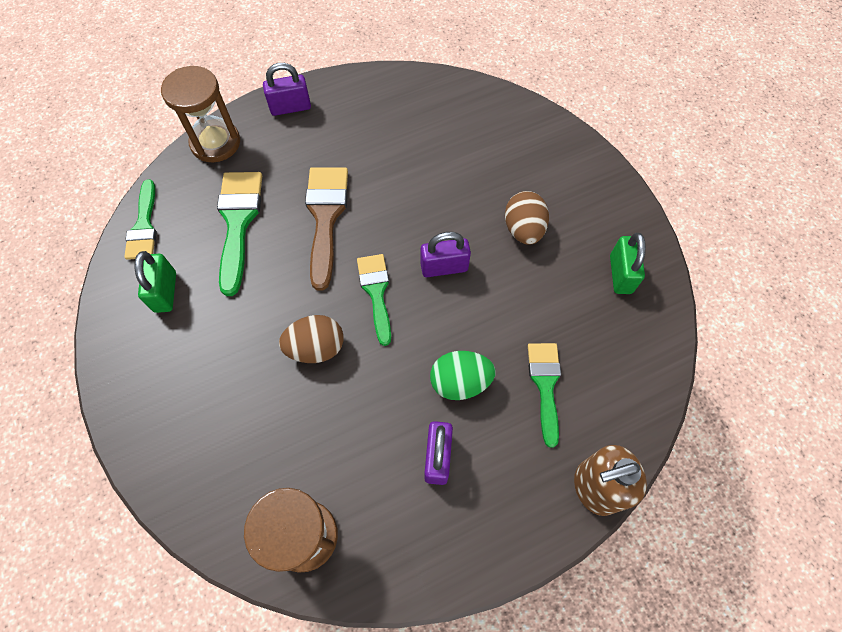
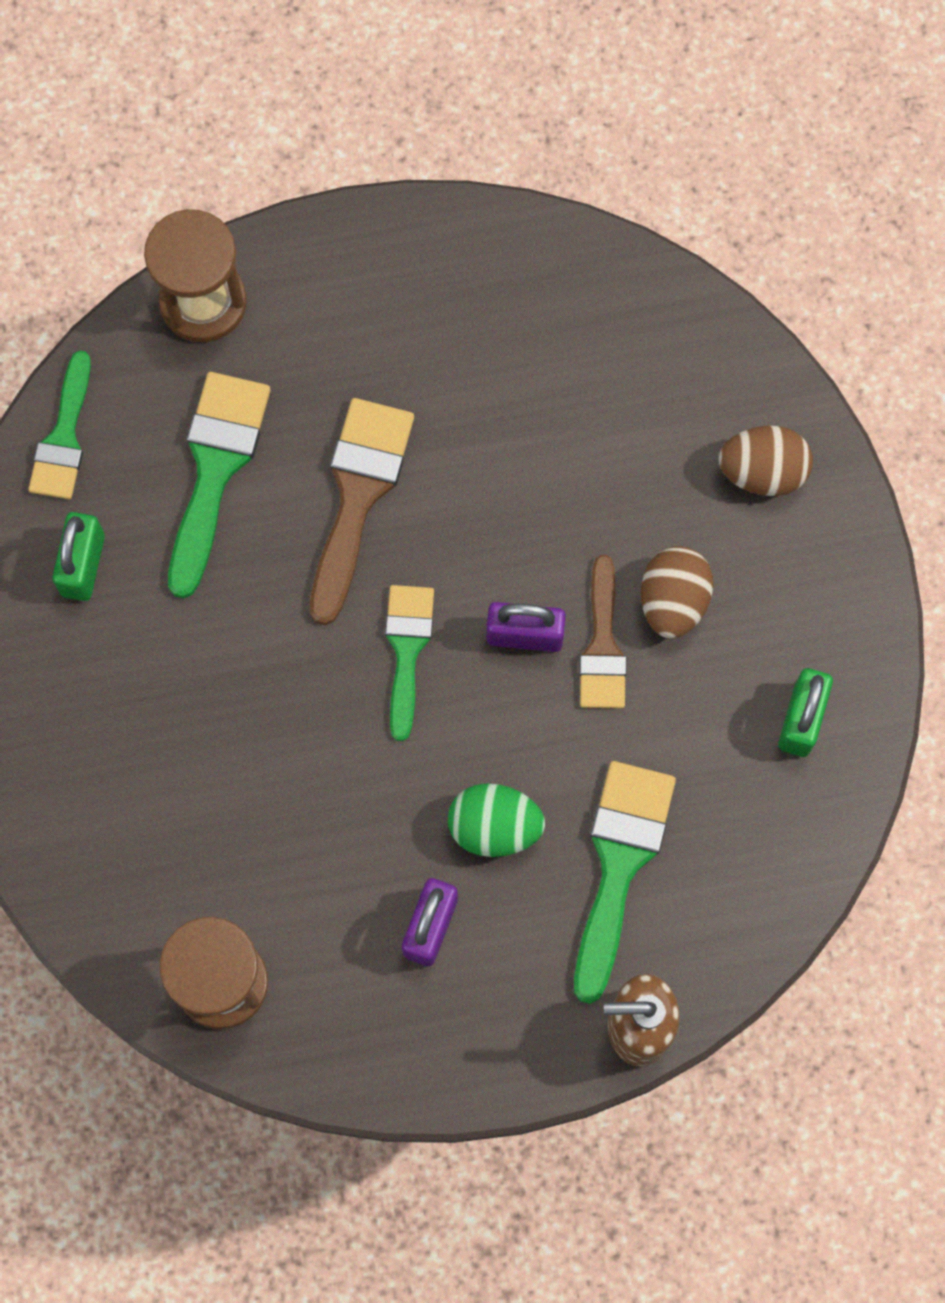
camera: 15 degrees right, 10 degrees up
(290, 107) = (345, 259): purple padlock -> none
(316, 348) = (294, 717): brown egg -> brown egg (762, 471)
(491, 262) = (602, 645): none -> brown brush
(545, 385) = (619, 864): green brush -> green brush, size x1.50

